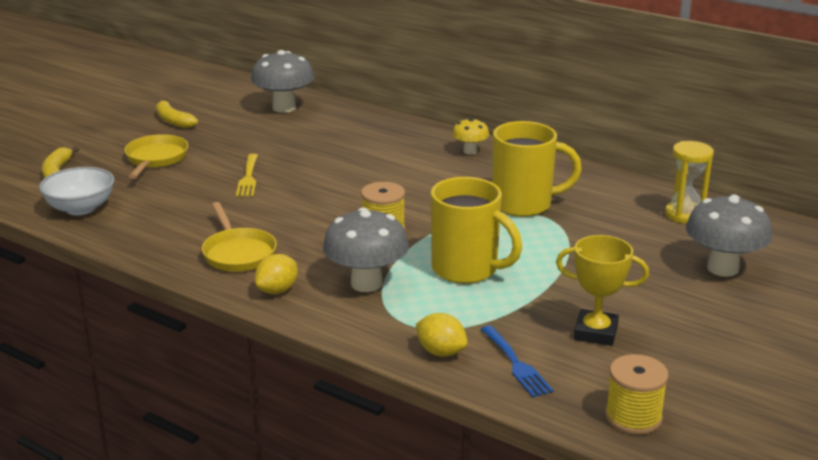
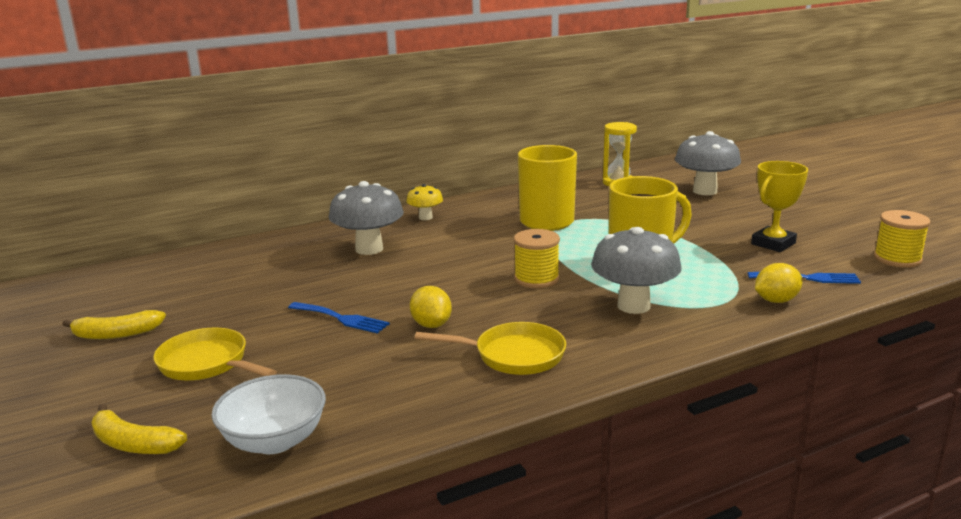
camera: 60 degrees left, 5 degrees down
(248, 178) = (341, 318): yellow fork -> blue fork
(277, 290) = (614, 349): yellow lemon -> yellow lemon (431, 325)
(284, 108) = (197, 270): grey mushroom -> grey mushroom (369, 249)

